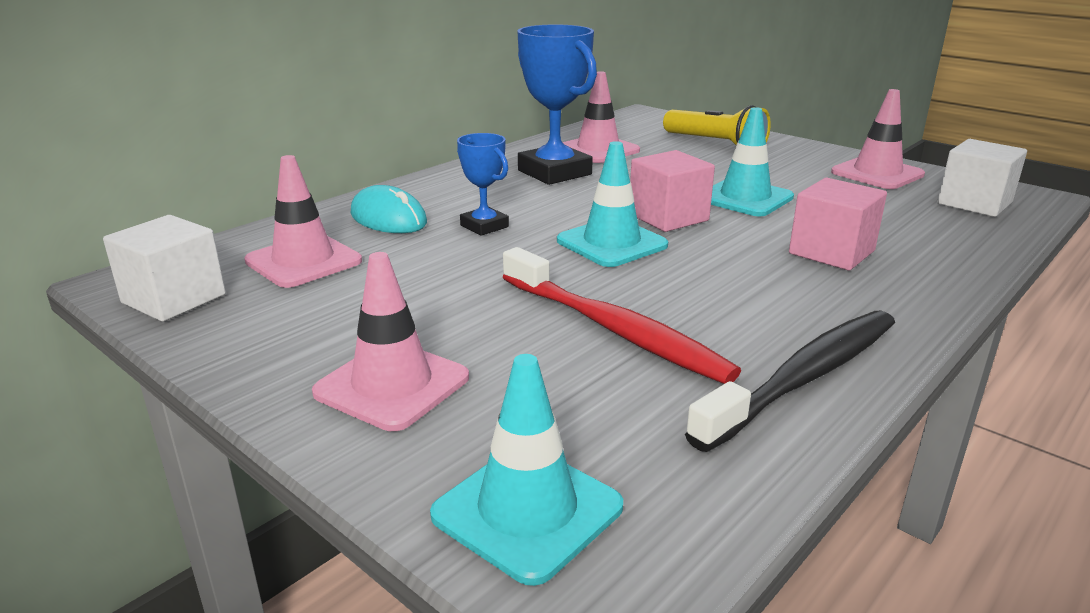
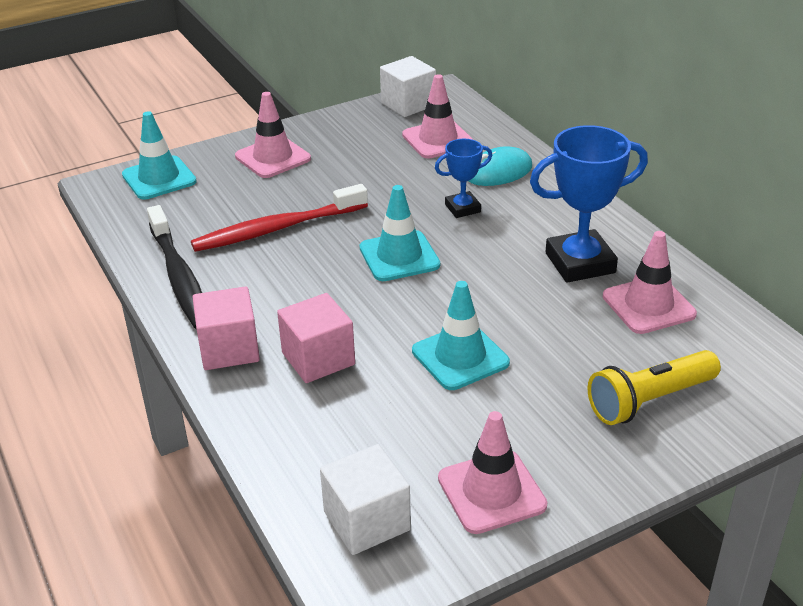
camera: 110 degrees right, 10 degrees up
(668, 217) = (436, 297): pink cube -> pink cube (229, 349)

